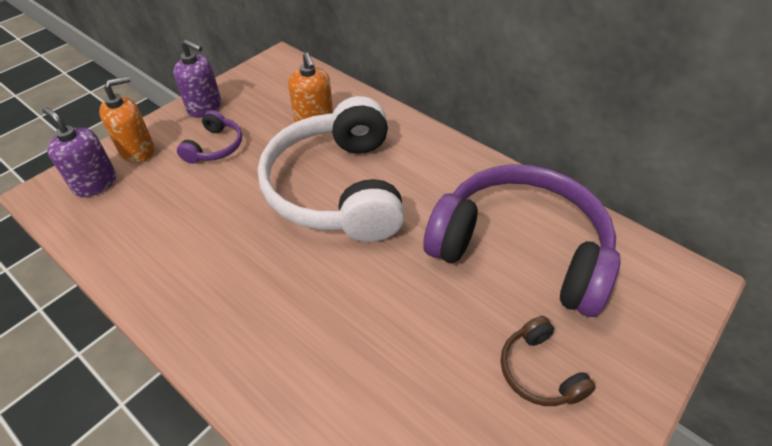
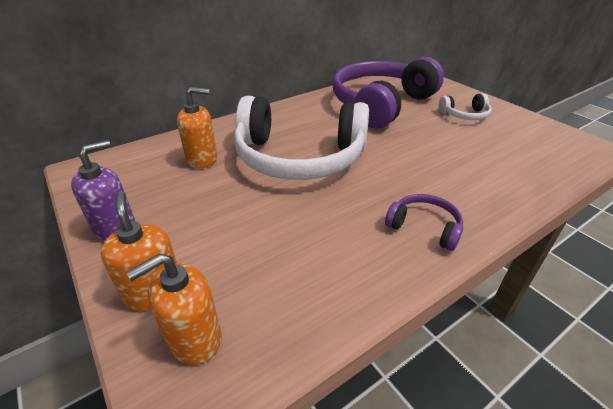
camera: 75 degrees left, 10 degrees down
(95, 183) = (194, 338): purple soap dispenser -> orange soap dispenser
(215, 147) = (197, 223): purple headphones -> purple headphones (424, 227)
(539, 371) = (465, 115): brown headphones -> white headphones

